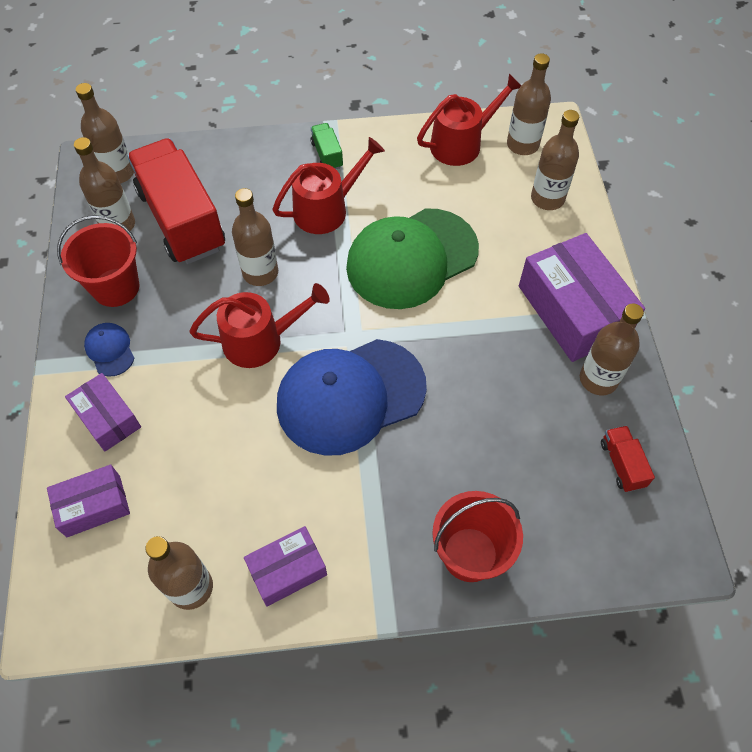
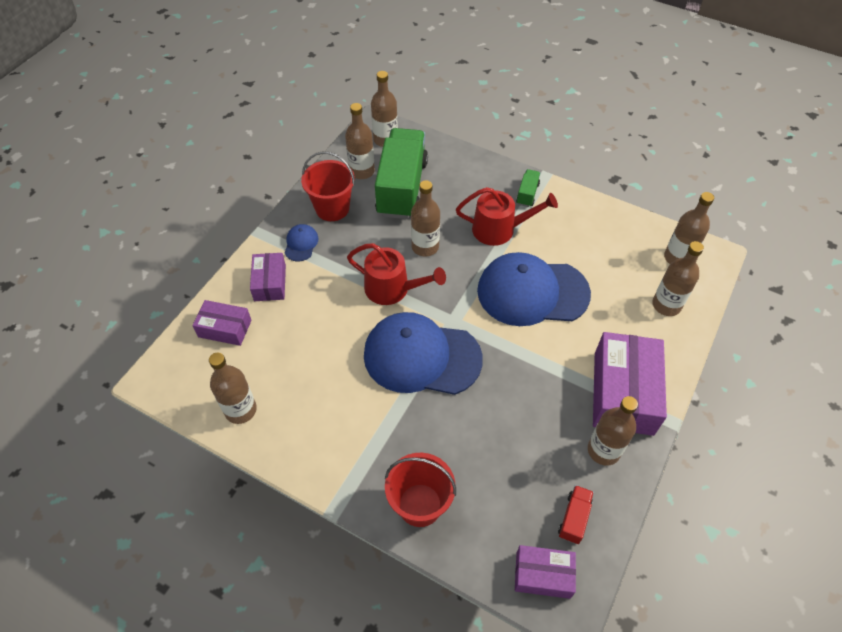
camera: 35 degrees right, 5 degrees down
(182, 220) = (402, 188): red truck -> green truck
(287, 570) = (301, 437): purple box -> purple box (543, 575)
(411, 258) = (532, 292): green cap -> blue cap
(461, 144) = (630, 234): red watering can -> none

